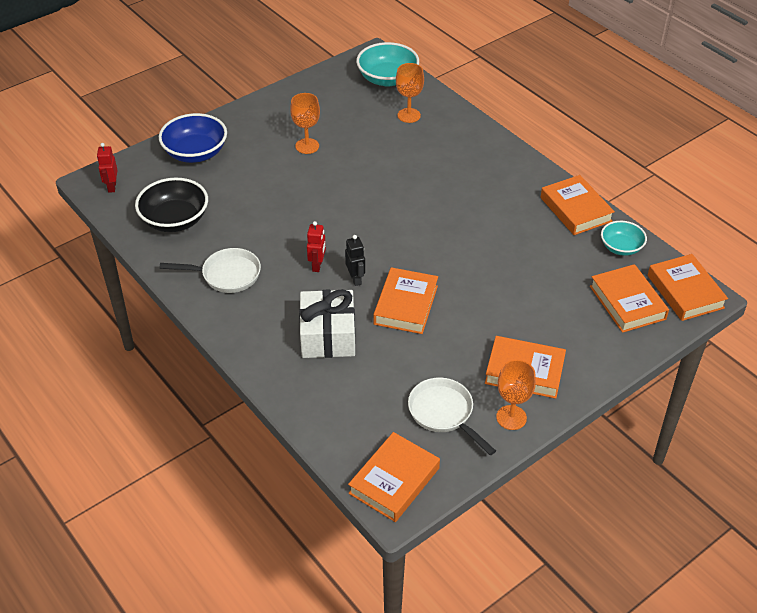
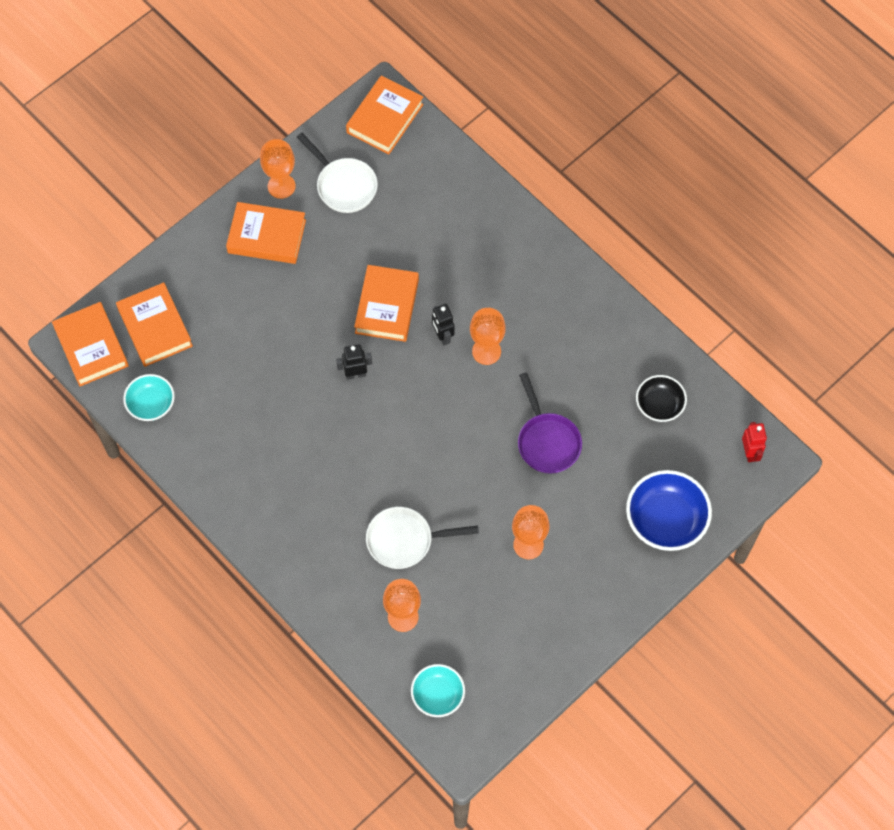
camera: 175 degrees right, 20 degrees up
(175, 220) = (659, 405): black bowl -> black bowl, size x0.62
(226, 275) = (582, 331): white pan -> white pan (405, 540)
(277, 203) = (547, 441): none -> purple pan
(317, 265) = (486, 351): red robot -> orange goblet
(328, 335) = (462, 262): white gift -> none
(387, 79) = (438, 695): turquoise bowl -> turquoise bowl, size x0.62
(438, 257) = (355, 374): none -> black robot
(575, 209) = (196, 460): orange book -> none

